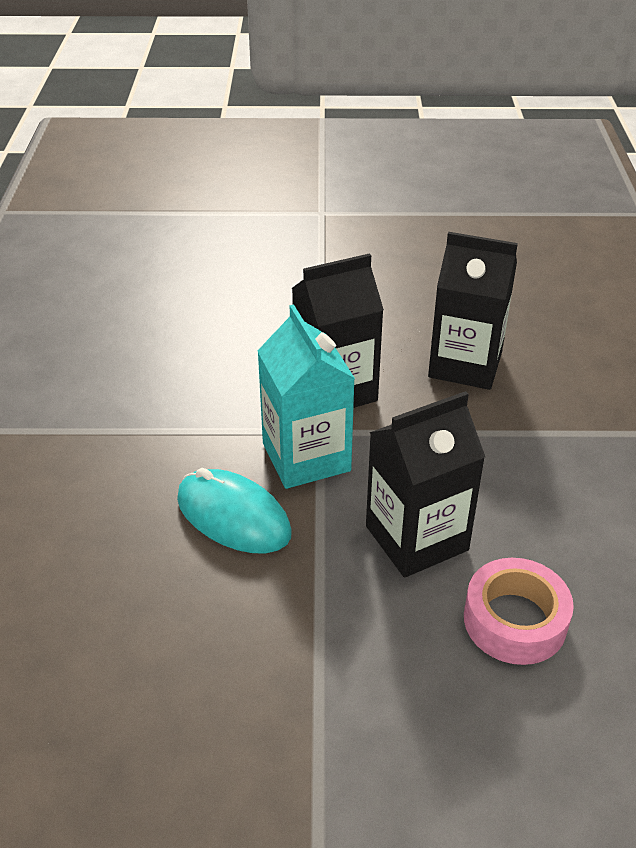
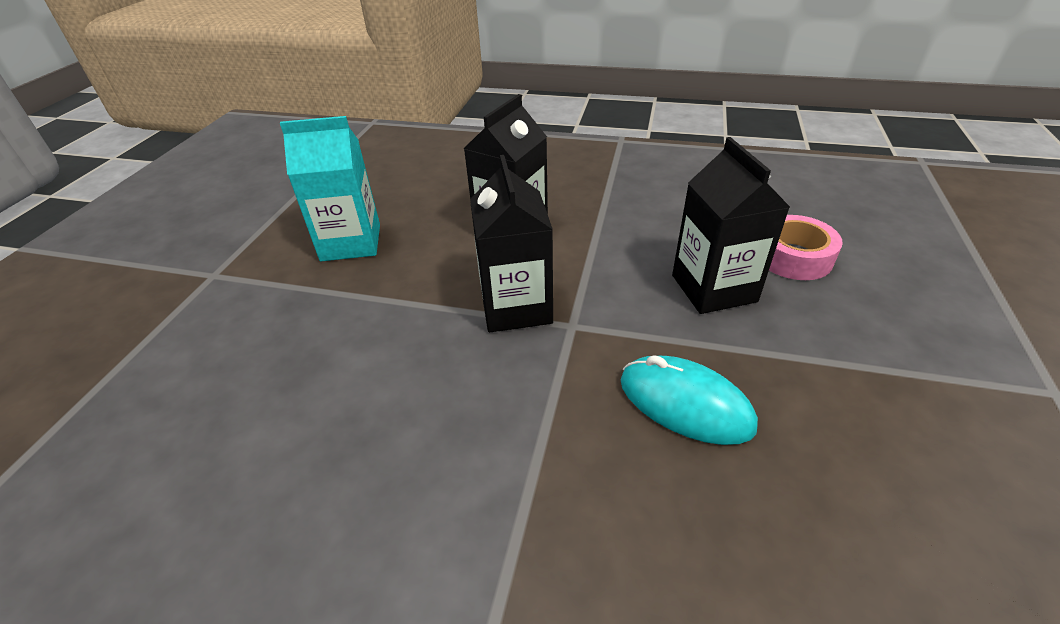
camera: 75 degrees left, 0 degrees up
(233, 516) = (685, 404): turquoise mouse -> turquoise mouse turned 75 degrees clockwise
(306, 457) = (607, 339): turquoise carton -> turquoise carton (351, 242)

